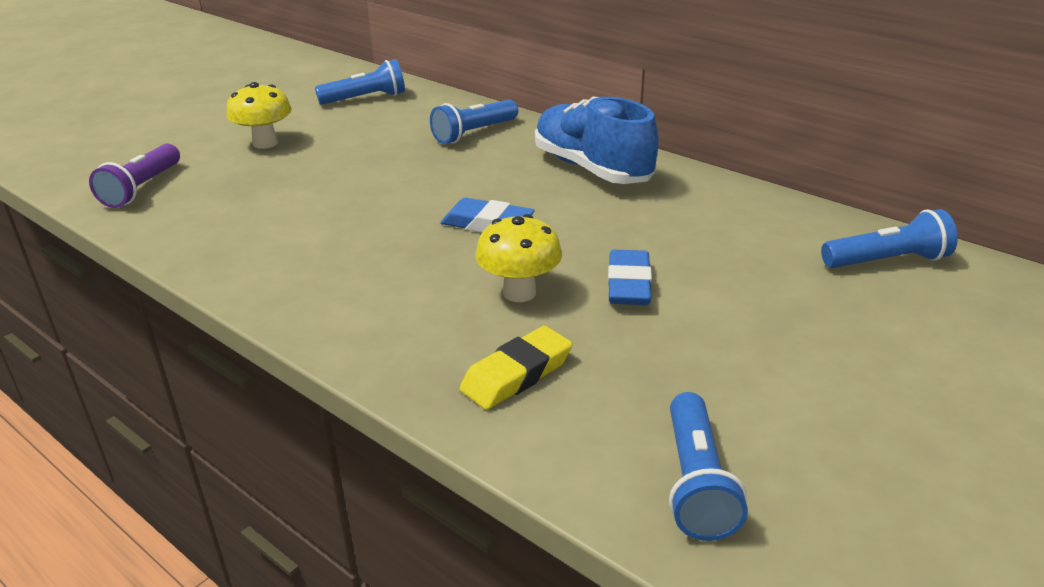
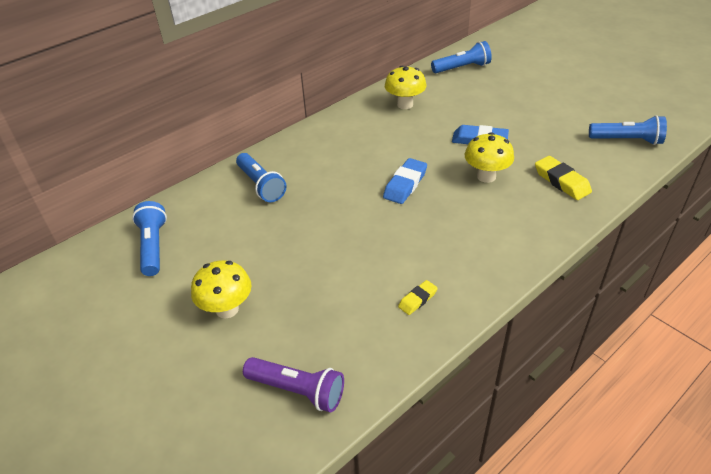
camera: 80 degrees left, 10 degrees up
(249, 245) = (417, 299): none -> yellow eraser
(592, 169) = (339, 138): blue shoe -> none
(713, 211) = (405, 104): none -> yellow mushroom
(887, 261) = (462, 68): blue flashlight -> blue flashlight turned 75 degrees clockwise

